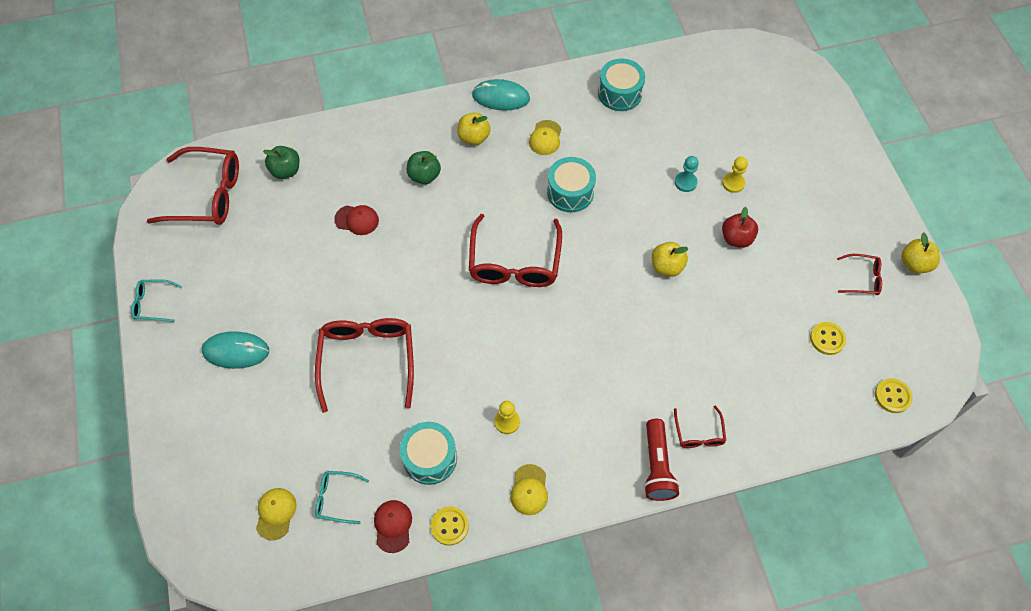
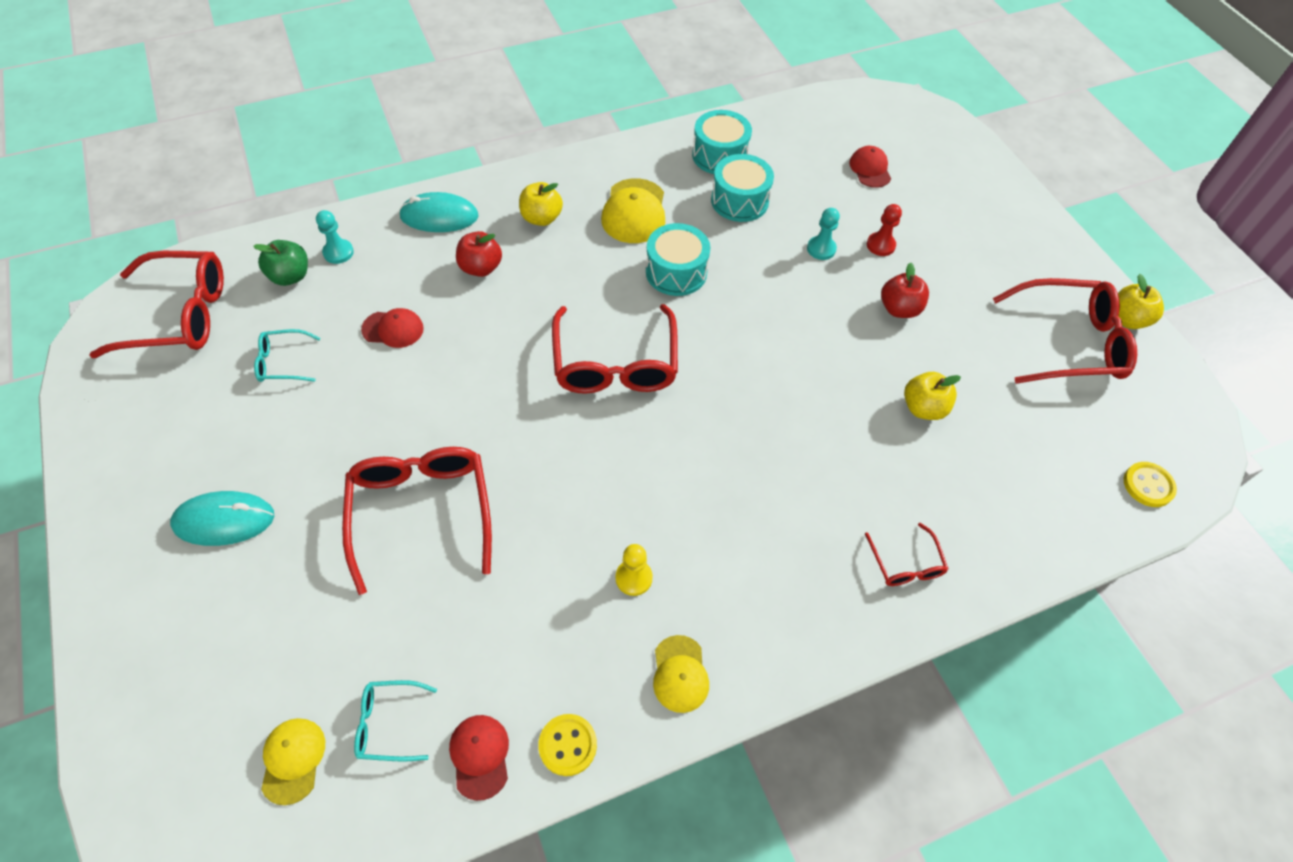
camera: 10 degrees left, 5 degrees down
(153, 304) = (98, 466): turquoise glasses -> turquoise glasses (283, 362)
(321, 154) = (338, 252): none -> turquoise pawn
(424, 176) = (481, 268): green apple -> red apple
(430, 458) = (526, 644): turquoise drum -> turquoise drum (739, 201)
(501, 97) = (570, 170): turquoise mouse -> turquoise mouse (439, 216)
(545, 138) = (634, 211): yellow cap -> yellow cap, size x1.60
(657, 466) = (857, 617): red flashlight -> none
(666, 266) = (817, 351): yellow apple -> yellow apple (923, 408)
(733, 183) = (880, 245): yellow pawn -> red pawn
(739, 115) = (870, 169): none -> red cap
(827, 339) = (1044, 421): yellow button -> none
(862, 278) = (1068, 342): red glasses -> red glasses, size x2.05

